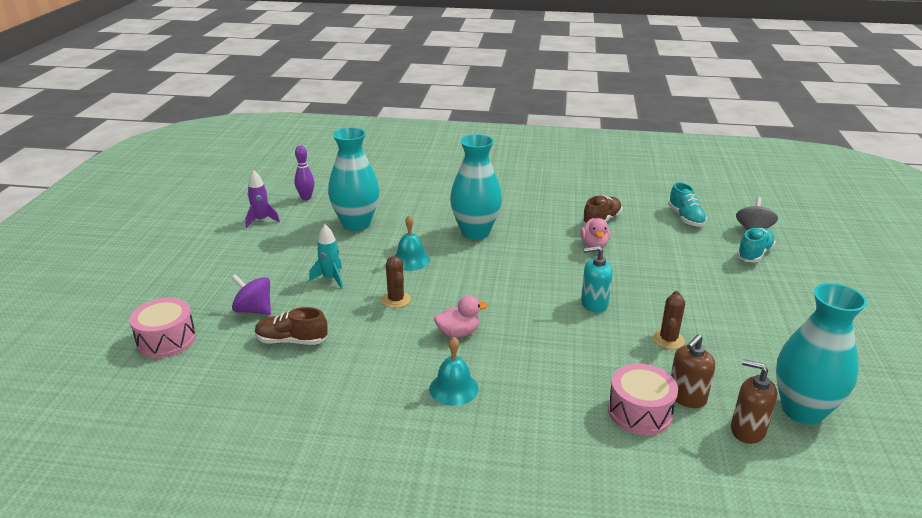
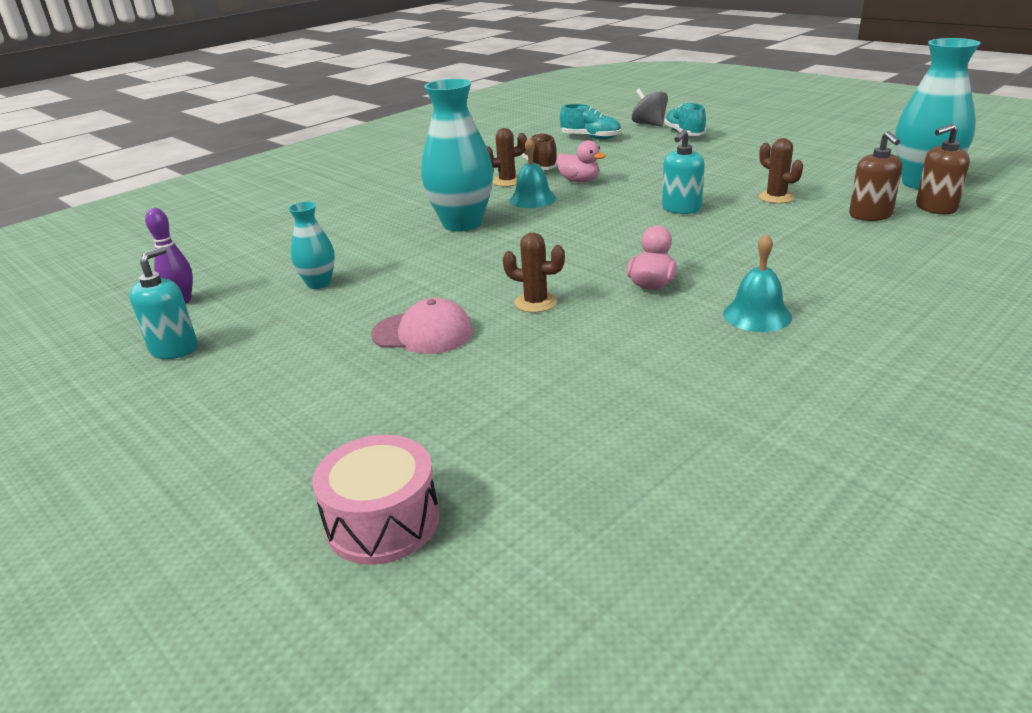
camera: 50 degrees left, 0 degrees up
(254, 310) = (413, 412): purple spinning top -> none
(261, 220) = (174, 349): purple rocket -> turquoise soap dispenser
(292, 341) = (534, 399): brown shoe -> none
(330, 279) = (423, 333): turquoise rocket -> pink cap
(356, 224) = (319, 283): turquoise vase -> turquoise vase, size x0.53
(410, 260) = (461, 272): turquoise bell -> turquoise bell (532, 199)
(559, 219) = (507, 181): none -> brown cactus
(639, 412) = (877, 239): pink drum -> none

